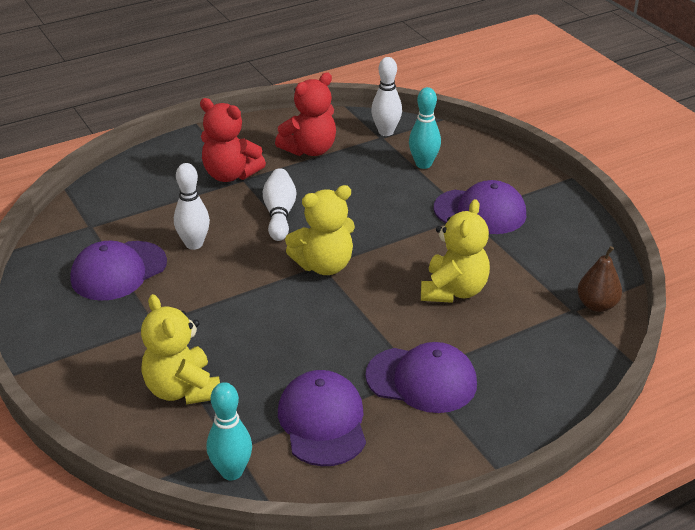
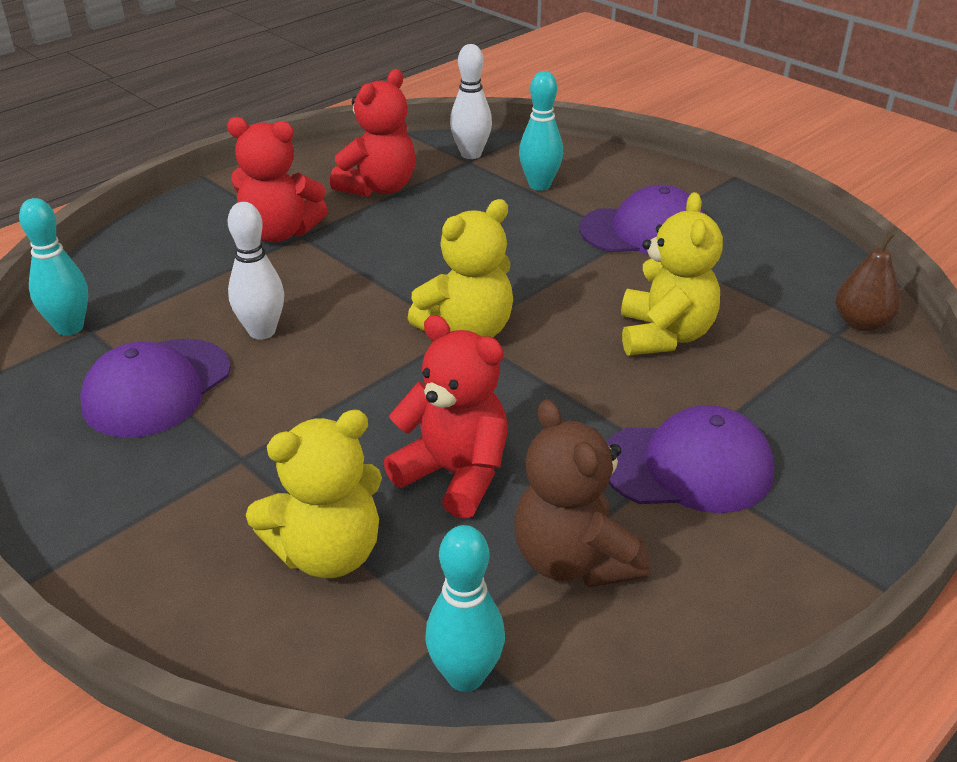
camera: 15 degrees left, 0 degrees up
(79, 222) = (70, 328): none -> turquoise bowling pin
(182, 389) = (328, 553): yellow teddy bear -> yellow teddy bear turned 75 degrees counterclockwise
(275, 357) = (454, 474): none -> red teddy bear
(279, 214) = (372, 273): white bowling pin -> none
(322, 422) = (573, 560): purple cap -> brown teddy bear

